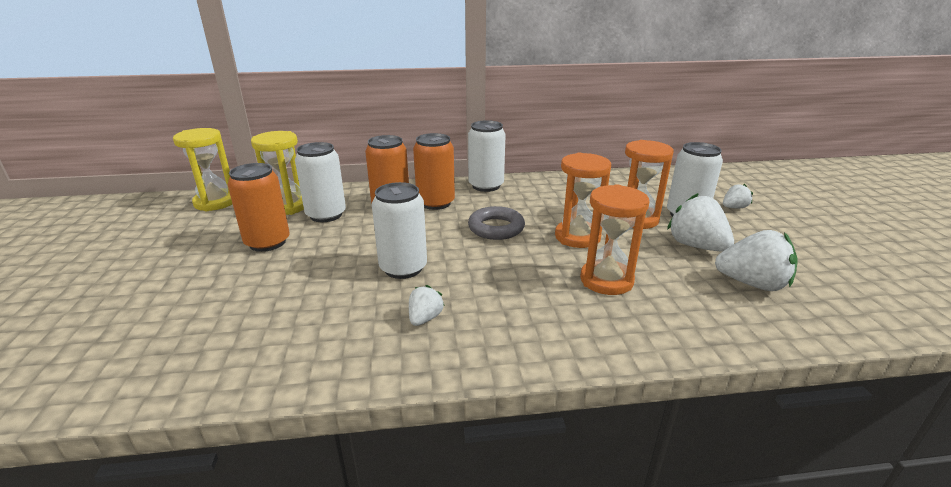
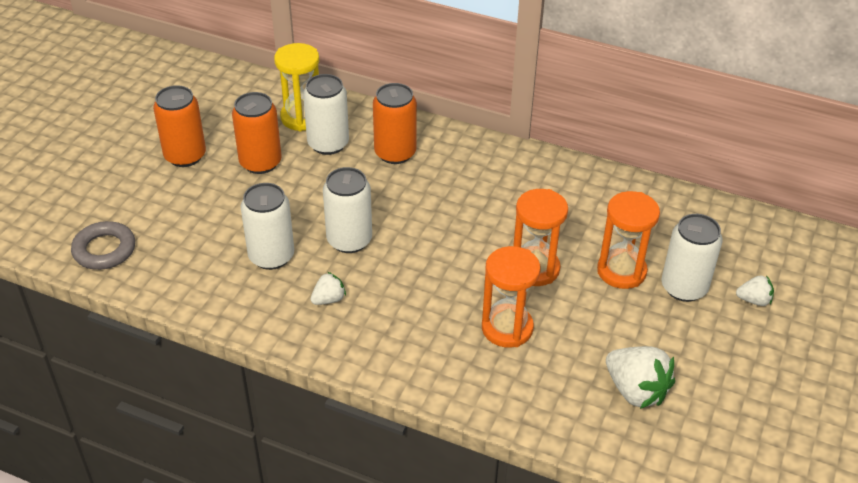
camera: 30 degrees right, 15 degrees up
(215, 202) = (243, 87): yellow hourglass -> none
(435, 203) = (440, 166): orange can -> orange can (185, 156)
(486, 186) = (513, 158): white can -> white can (271, 256)
(496, 228) = (468, 225): grey ring -> grey ring (104, 250)
(696, 246) = (639, 329): white strawberry -> none

